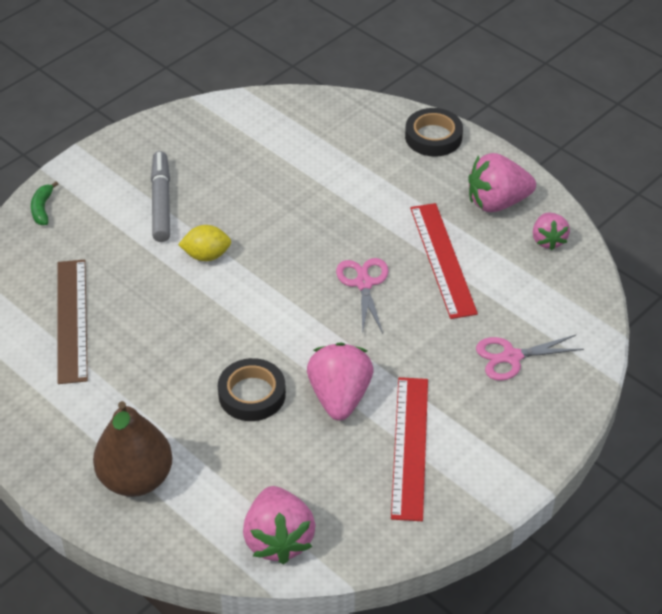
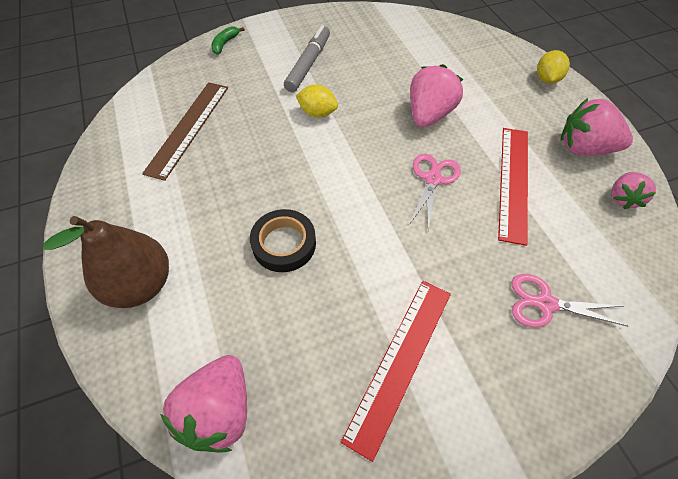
camera: 25 degrees right, 10 degrees up
(339, 397) = (359, 278): pink strawberry -> pink strawberry (429, 114)
(433, 137) = (547, 79): black tape -> yellow lemon

